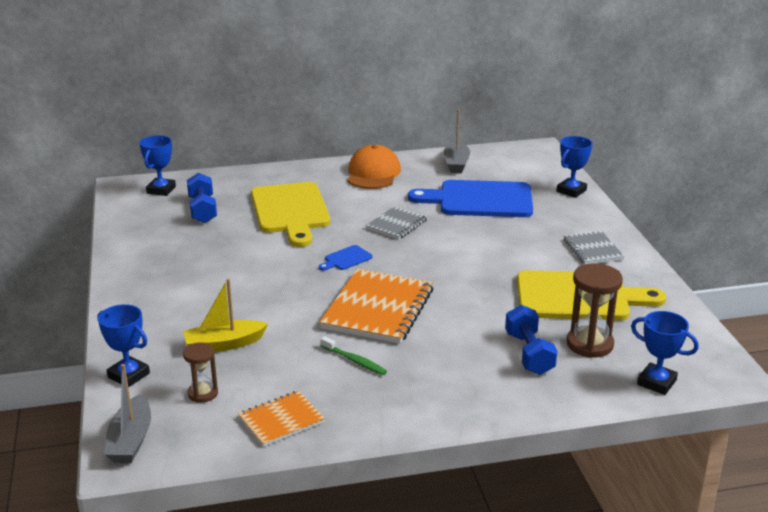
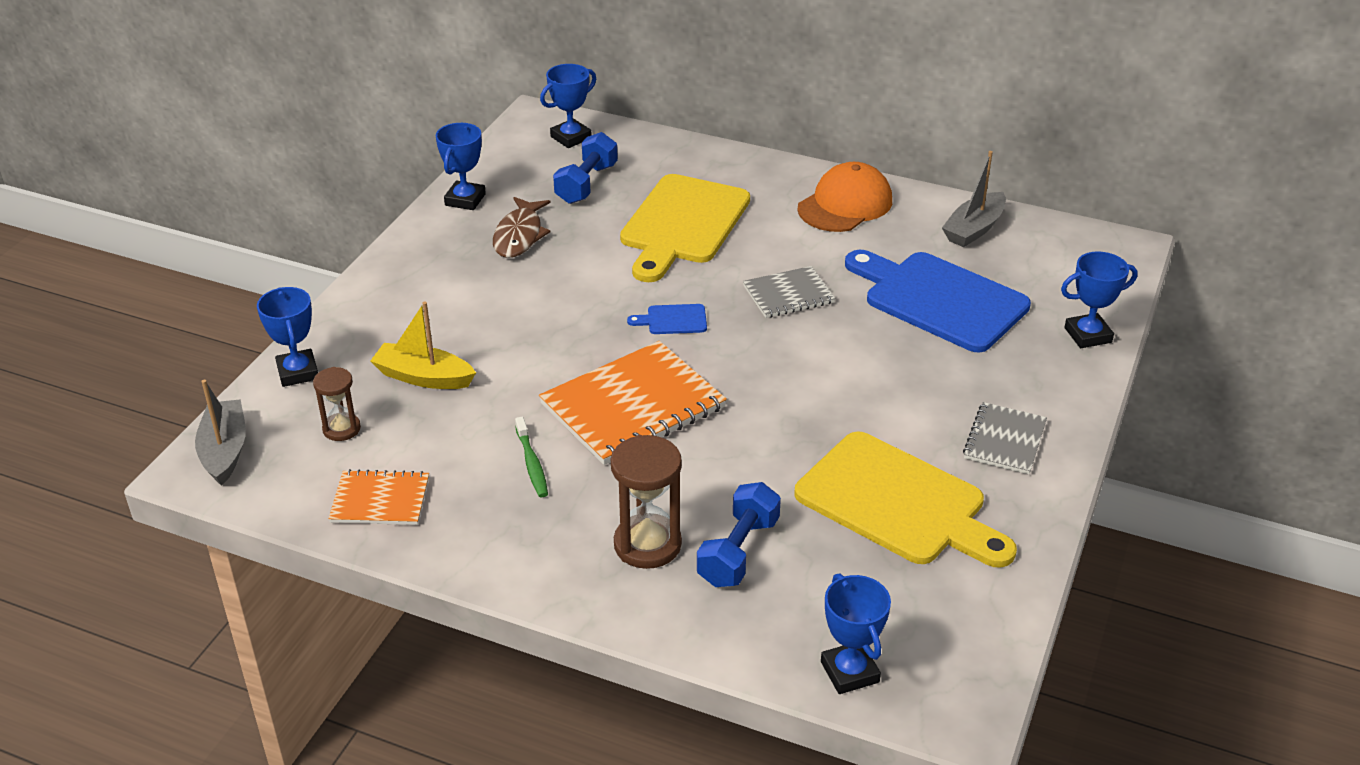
camera: 35 degrees right, 10 degrees up
(129, 243) = (465, 200): none -> blue trophy
(131, 440) = (224, 451): grey boat -> grey boat turned 135 degrees clockwise
(192, 249) = (519, 235): none -> brown fish
(589, 344) = (829, 576): brown hourglass -> brown hourglass (647, 544)

